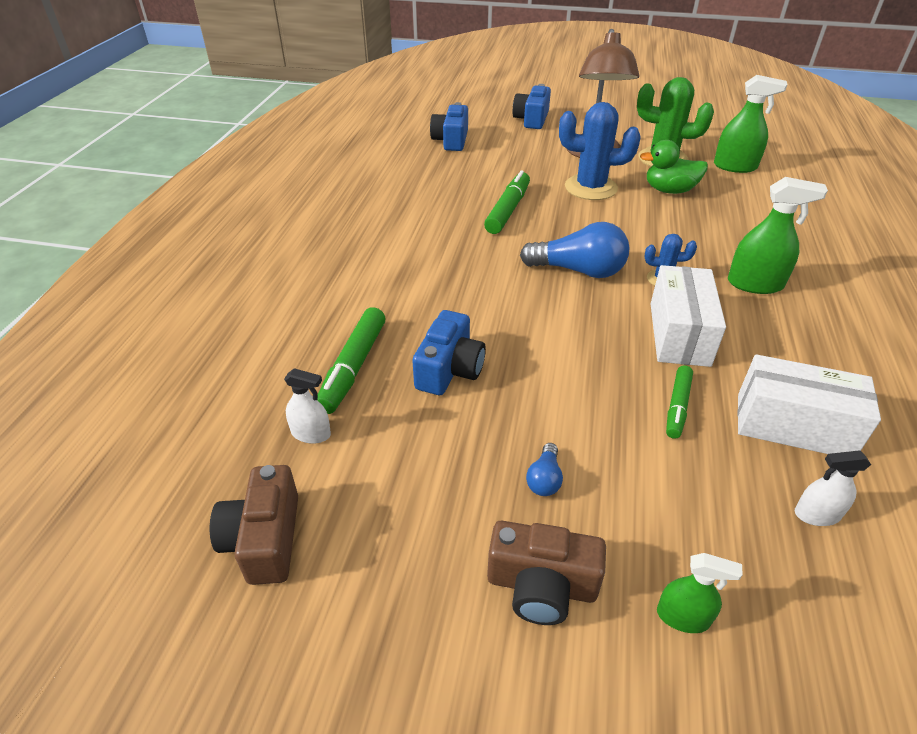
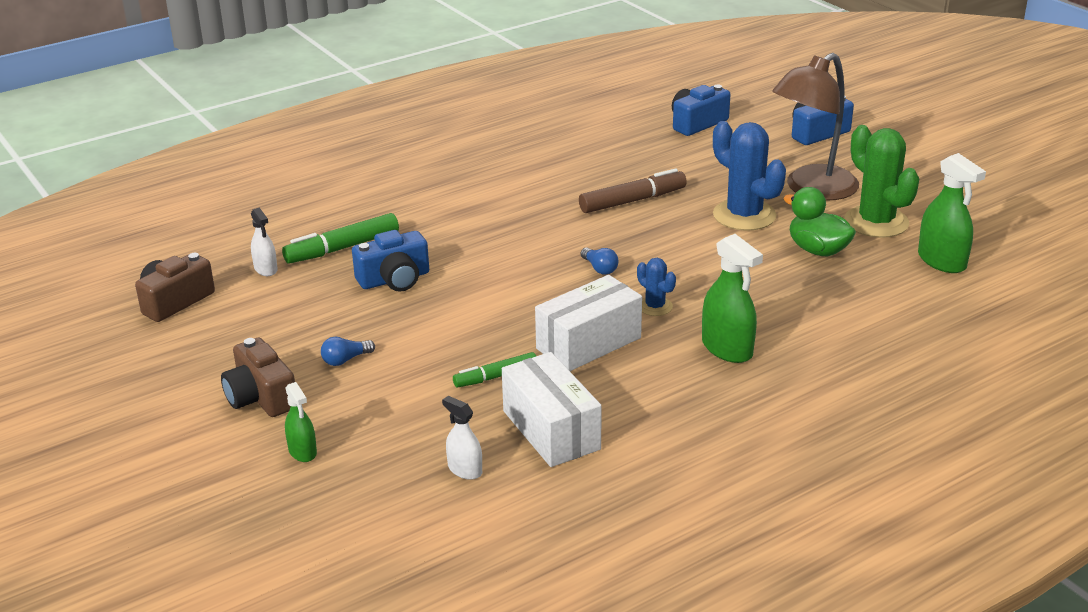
camera: 45 degrees right, 10 degrees down
(507, 210) = (632, 201): green marker -> brown marker
(578, 271) = (599, 268): blue light bulb -> blue light bulb, size x0.46

